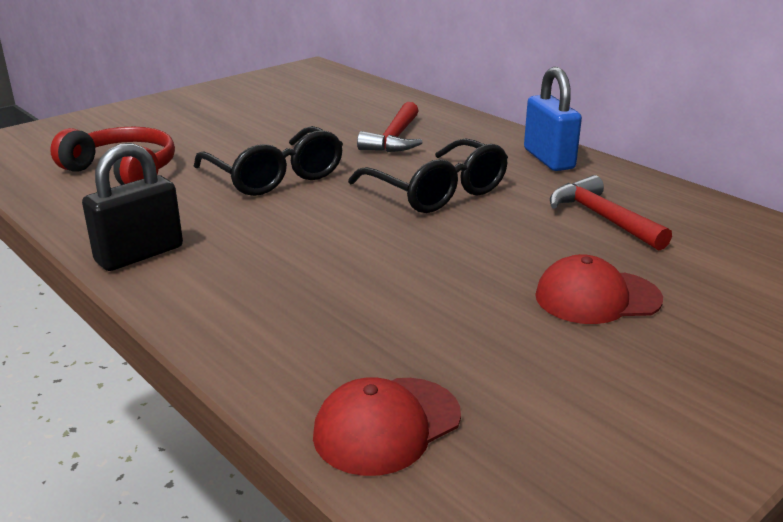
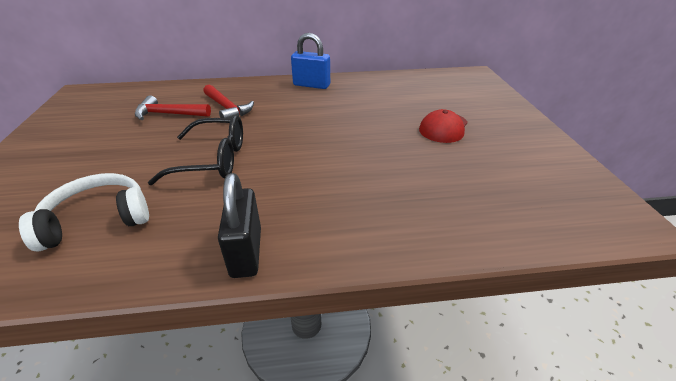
camera: 55 degrees left, 10 degrees up
(123, 171) = (98, 220): red headphones -> white headphones
(387, 425) = (510, 221): red cap -> none
(438, 192) = (306, 122): black glasses -> none
(602, 218) = (380, 98): red hammer -> red hammer (168, 114)

